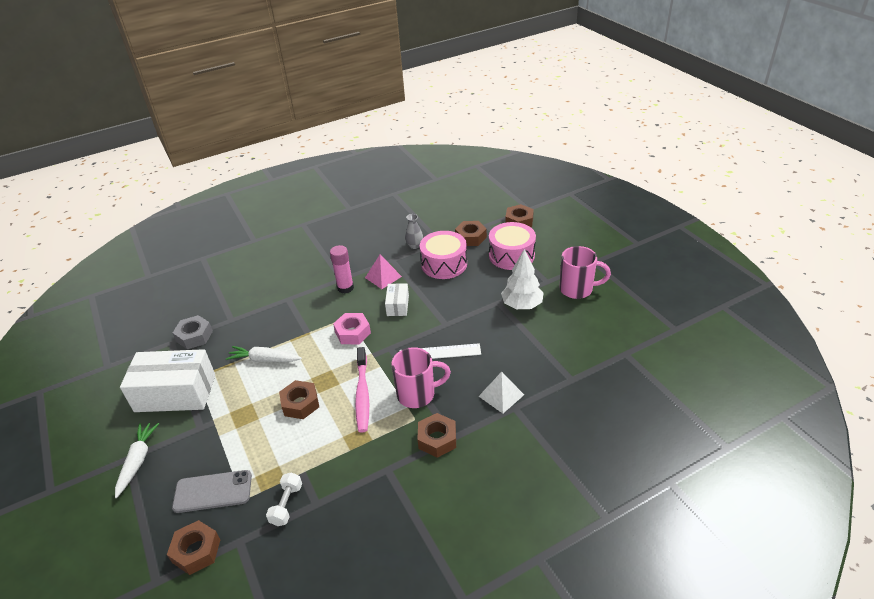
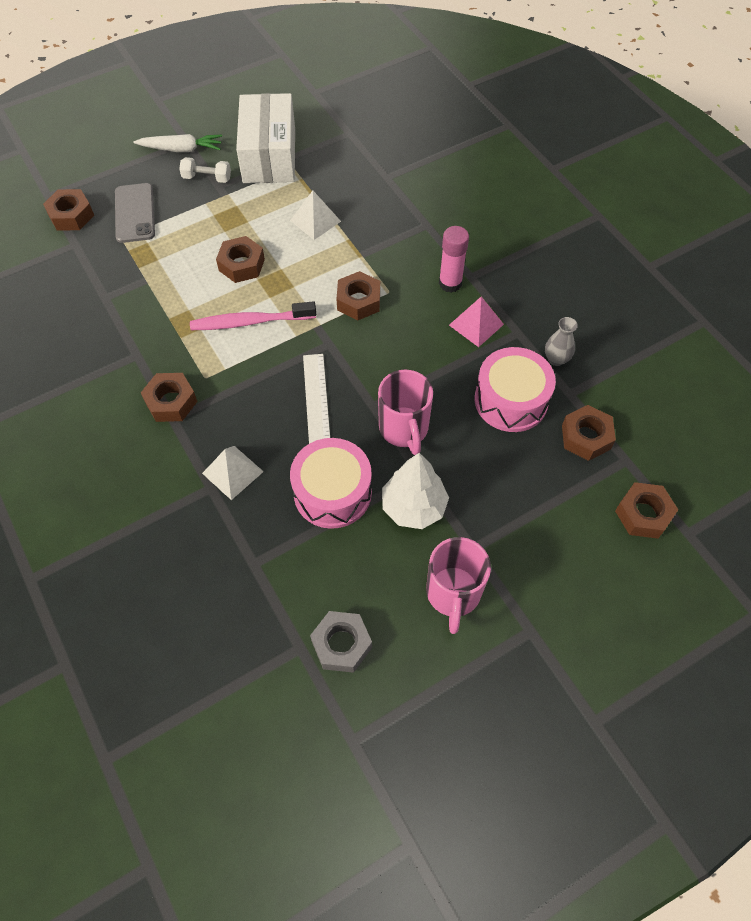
camera: 85 degrees right, 20 degrees up
(194, 336) = (358, 150): grey nut -> grey nut (341, 644)
(264, 359) = (315, 220): white carrot -> white pyramid
(286, 504) = (108, 273): white dumbbell -> white dumbbell (207, 178)
(353, 333) = (358, 301): pink nut -> brown nut
(398, 305) = (413, 346): white box -> none
(417, 394) = (244, 378): pink mug -> pink mug (404, 429)
(511, 255) = (540, 497): pink drum -> pink drum (332, 492)

